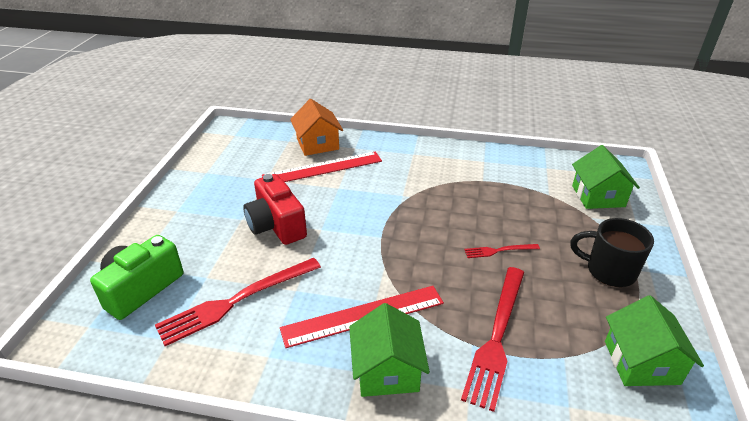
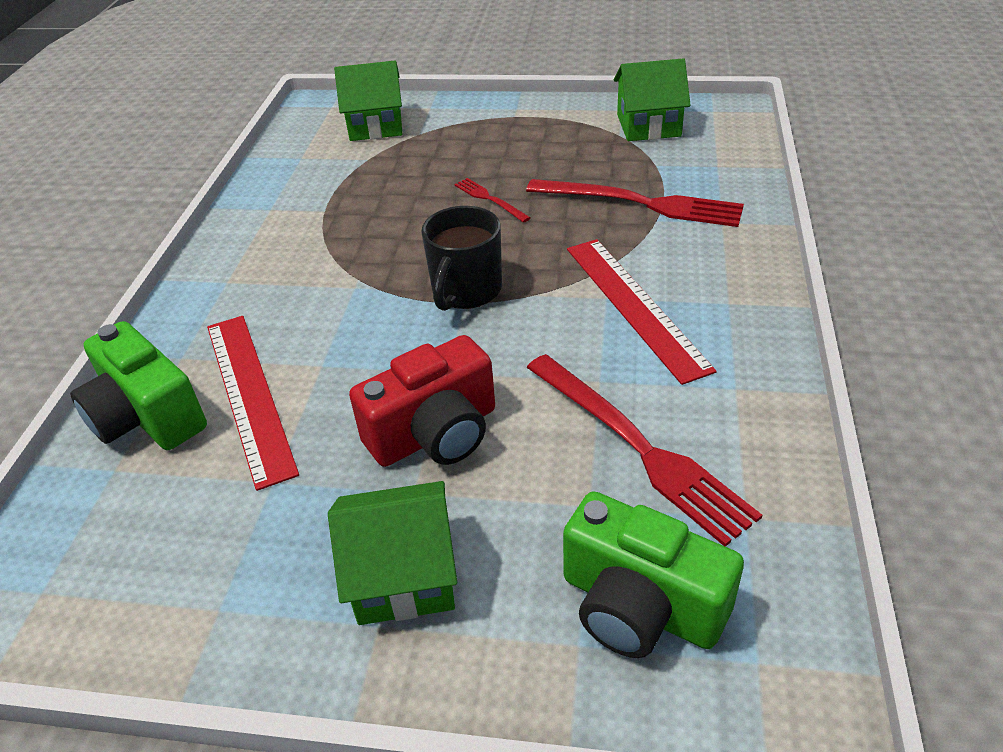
camera: 90 degrees left, 5 degrees up
(317, 144) = (147, 416): orange house -> green camera
(387, 370) = (719, 279): green house -> green house (403, 575)
(499, 250) = (489, 199): red fork -> red fork turned 150 degrees clockwise
(609, 271) = (519, 130): black mug -> black mug (466, 291)

